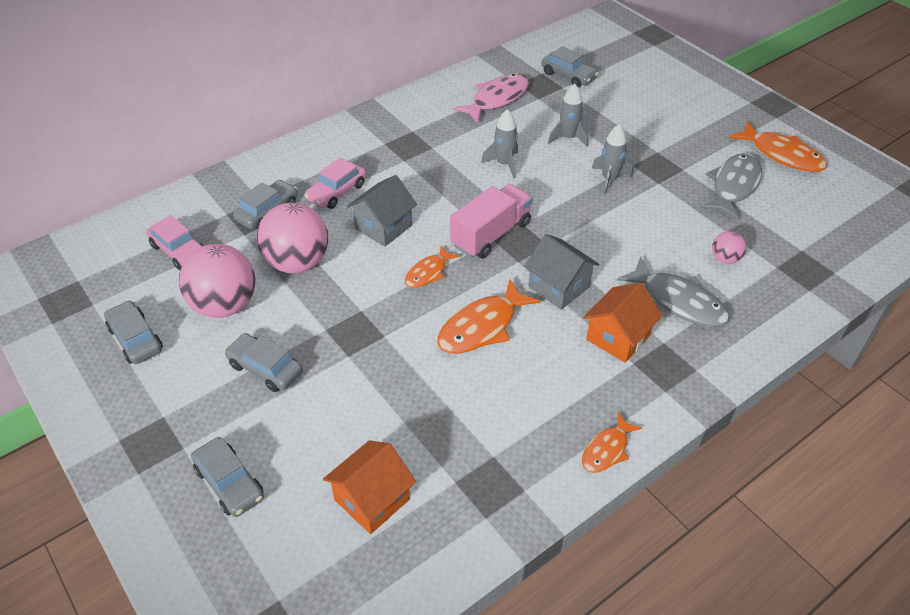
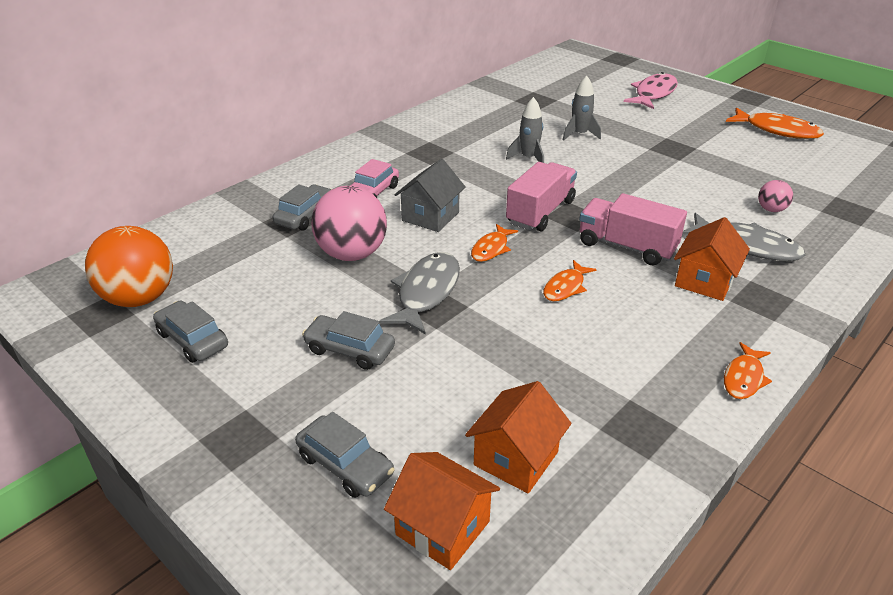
camera: 10 degrees left, 10 degrees down
(101, 288) = (140, 298): none -> orange ball
(179, 251) = (220, 257): pink car -> none
(225, 305) = (285, 298): pink ball -> none
(290, 553) = (442, 528): none -> orange house
(482, 326) = (565, 287): orange fish -> orange fish, size x0.59
(496, 99) = (500, 112): pink fish -> pink fish (653, 94)
(559, 287) = (626, 246): grey house -> pink truck
(568, 75) = (558, 91): grey car -> none
(609, 179) = (632, 161): grey rocket -> none
(733, 186) = (748, 156): grey fish -> grey fish (426, 292)

